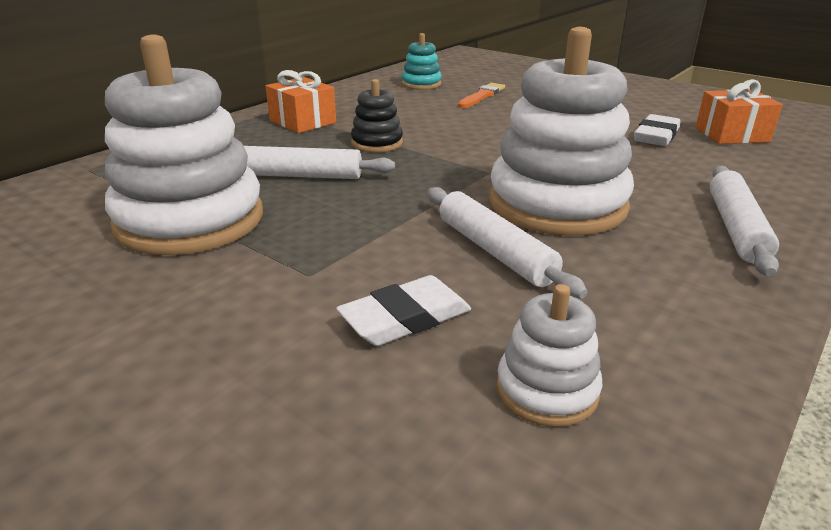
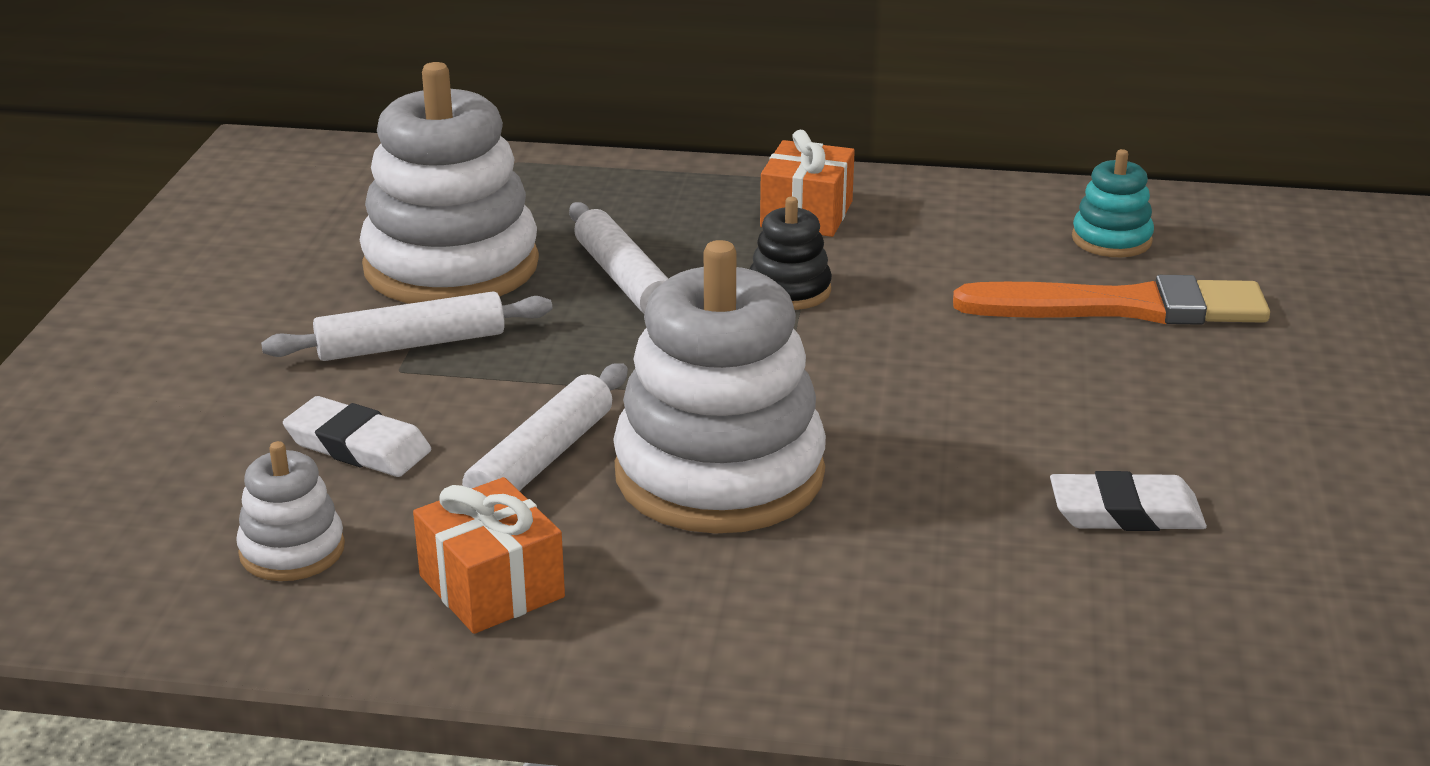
camera: 60 degrees right, 0 degrees up
(482, 96) = (1123, 307): orange brush -> orange brush, size x1.88
(732, 135) = (1241, 593): orange gift -> orange gift (491, 586)
(735, 228) = (780, 630): white rolling pin -> white rolling pin (411, 344)

